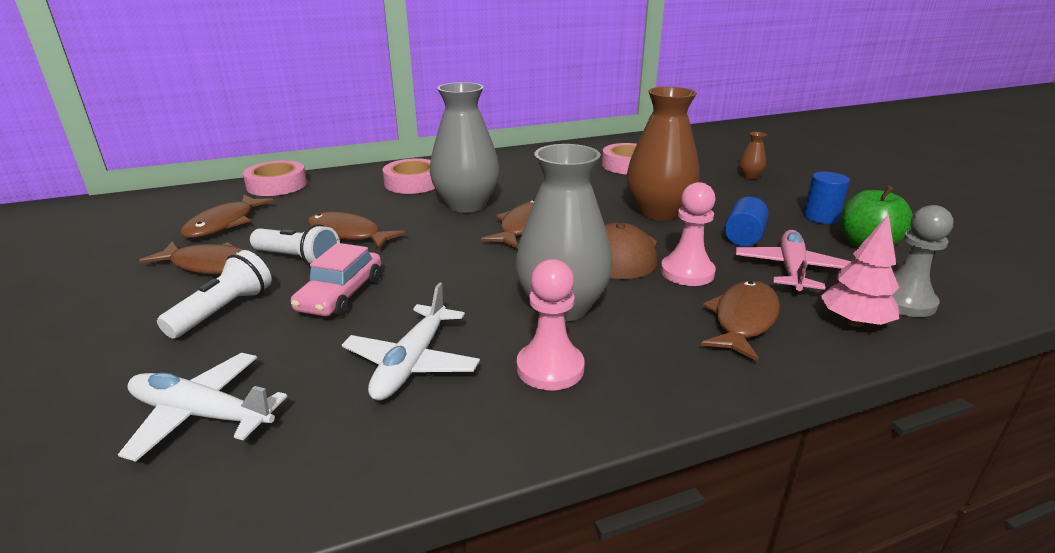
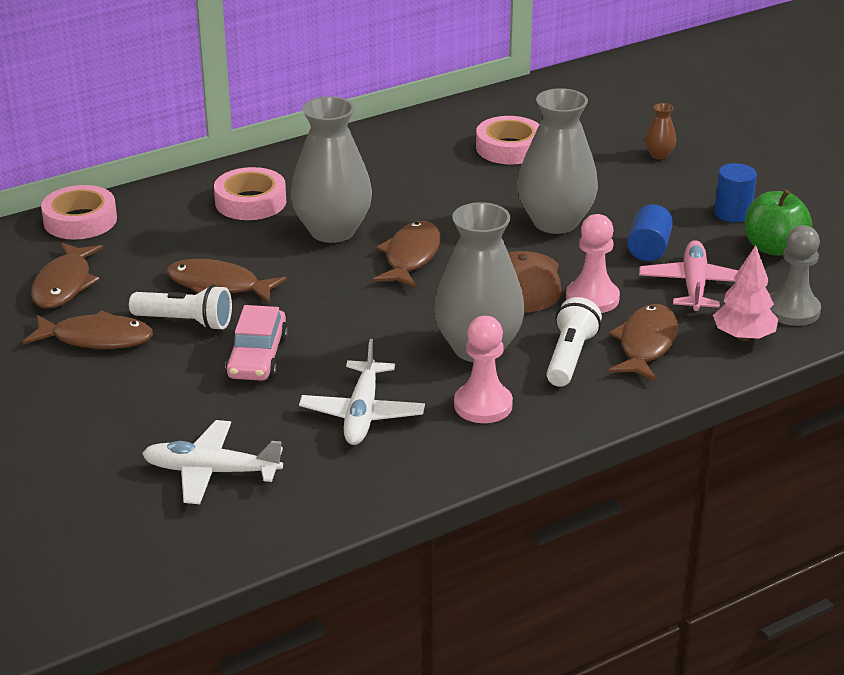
camera: 10 degrees left, 5 degrees up
(224, 310) = (153, 385): white flashlight -> white flashlight (570, 357)
(658, 212) = (555, 222): brown vase -> grey vase

